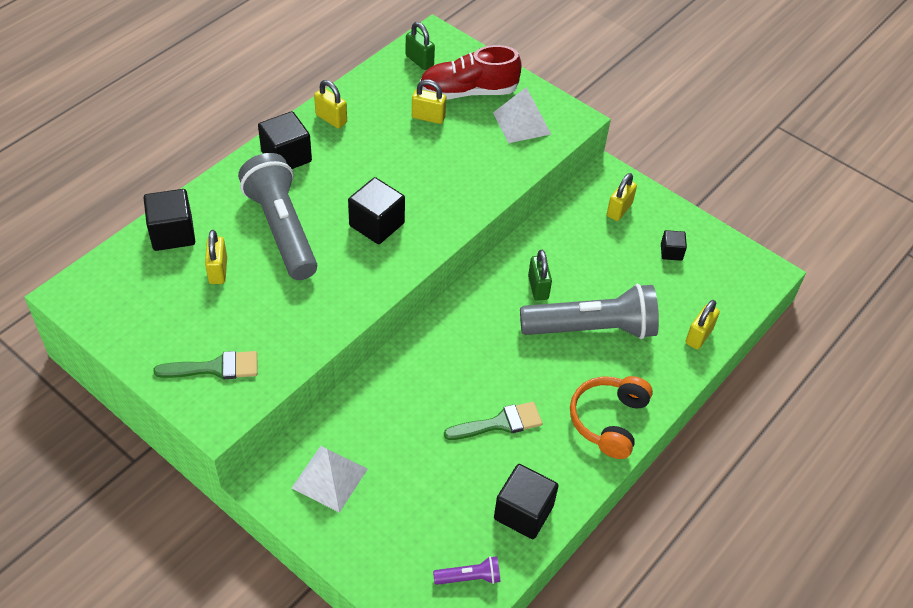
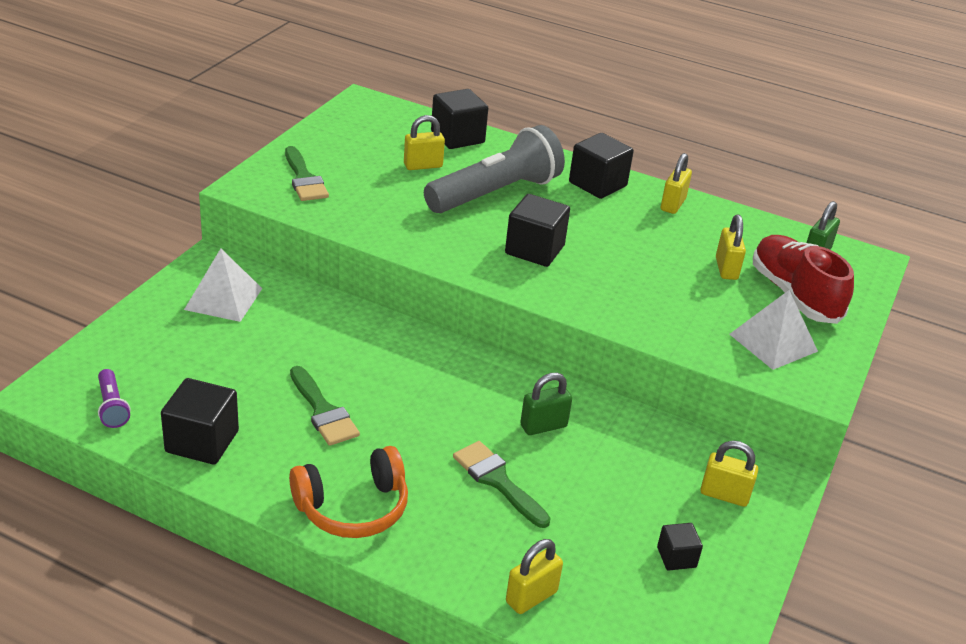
camera: 75 degrees right, 15 degrees down
(591, 328) = (497, 481): grey flashlight -> green brush
(608, 421) = (353, 508): orange headphones -> orange headphones turned 150 degrees clockwise
(699, 336) = (531, 597): yellow padlock -> yellow padlock turned 60 degrees counterclockwise

